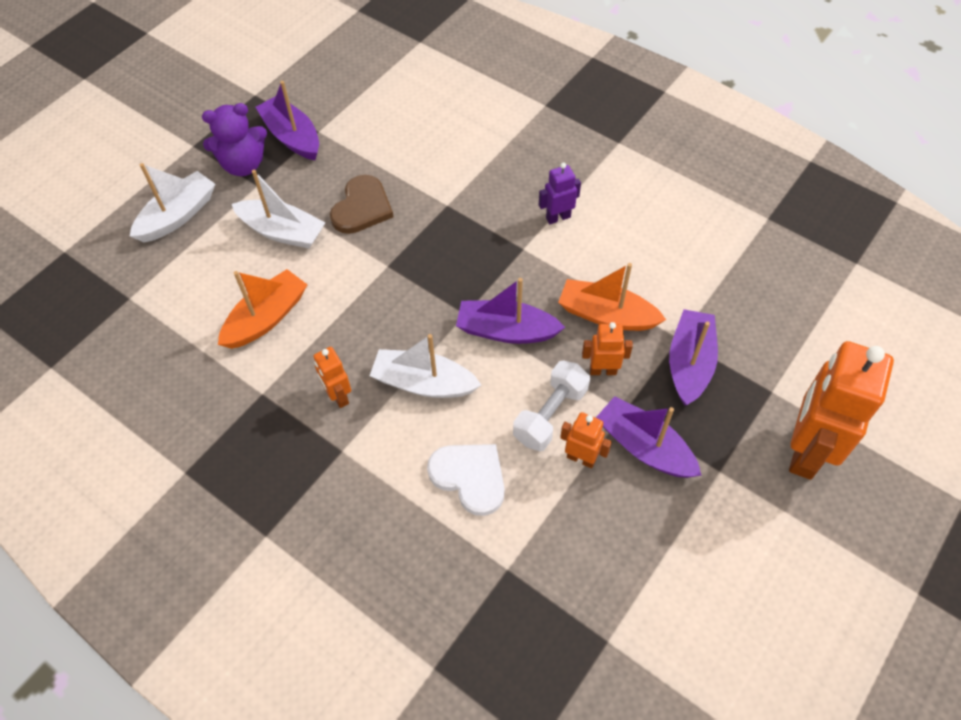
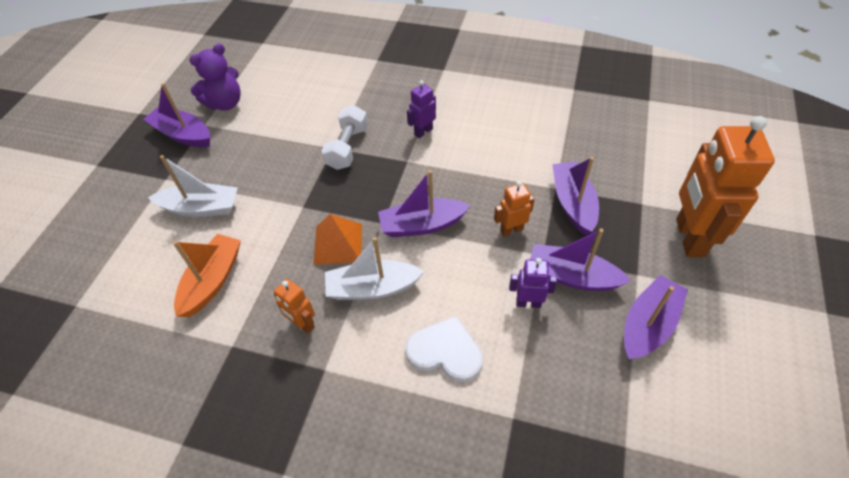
camera: 20 degrees left, 5 degrees down
(178, 216) = (101, 223): white boat -> none
(243, 165) = (147, 167): purple teddy bear -> purple teddy bear (225, 103)
(362, 207) = (263, 169): brown heart -> none
(408, 321) = (338, 244): none -> orange pyramid
(550, 414) = (487, 277): white dumbbell -> white dumbbell (347, 148)
(581, 458) = (528, 303): orange robot -> purple robot
(606, 315) = (494, 189): orange boat -> none
(701, 530) = (648, 325): none -> purple boat

